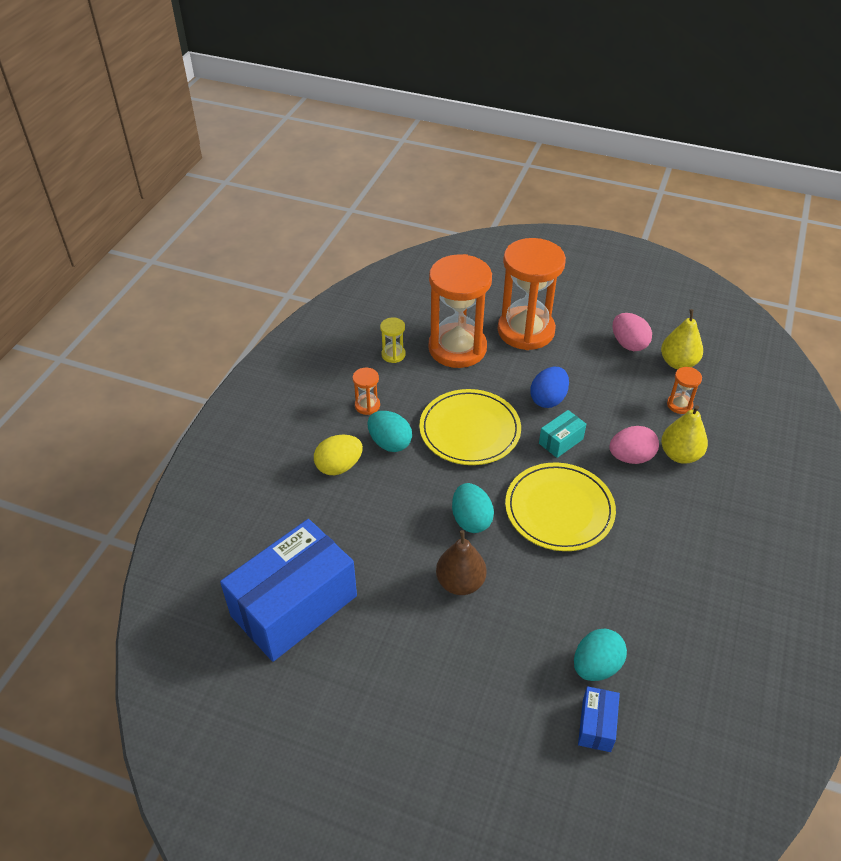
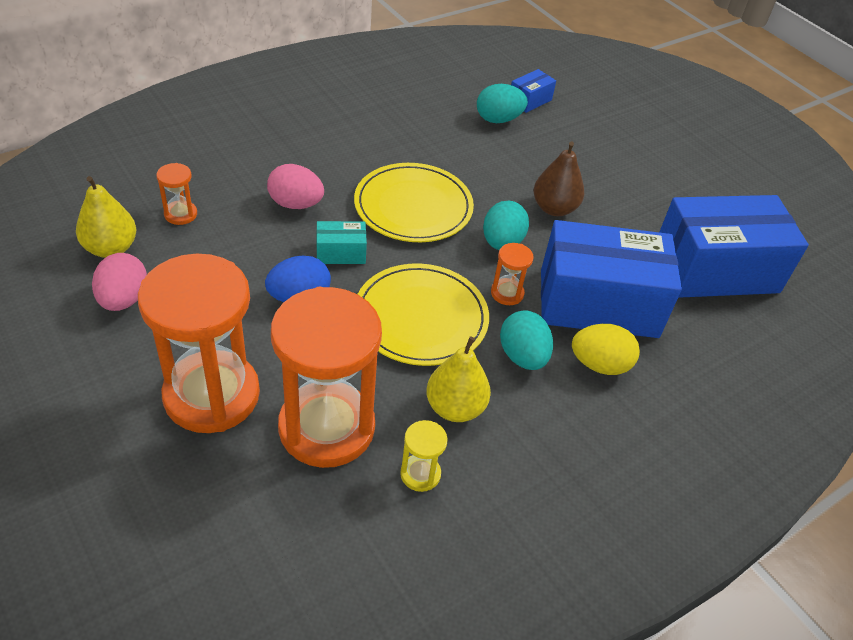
camera: 150 degrees left, 0 degrees up
(367, 405) = (514, 418): orange hourglass -> orange hourglass (507, 293)
(367, 512) = (598, 303): none -> blue box
(680, 455) = (250, 181): yellow pear -> yellow pear (455, 408)

